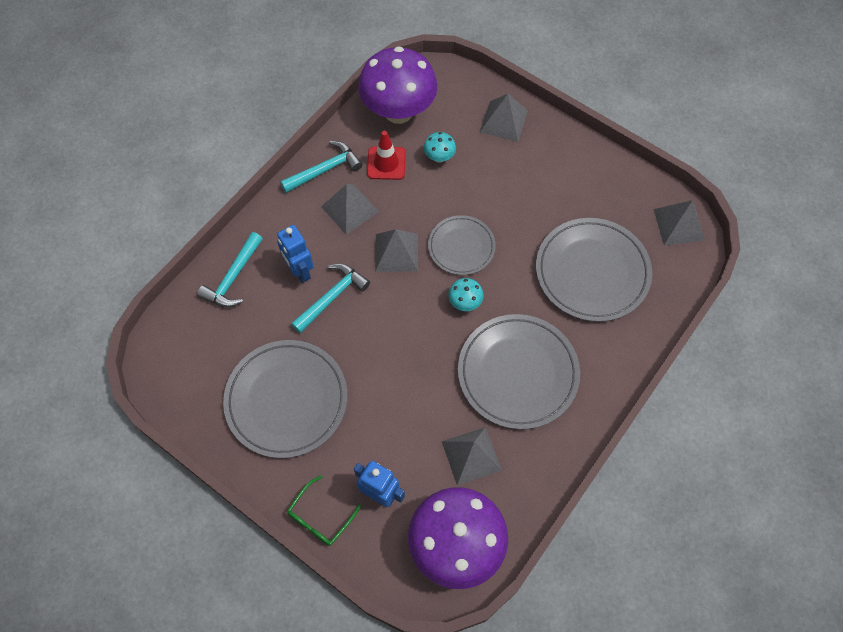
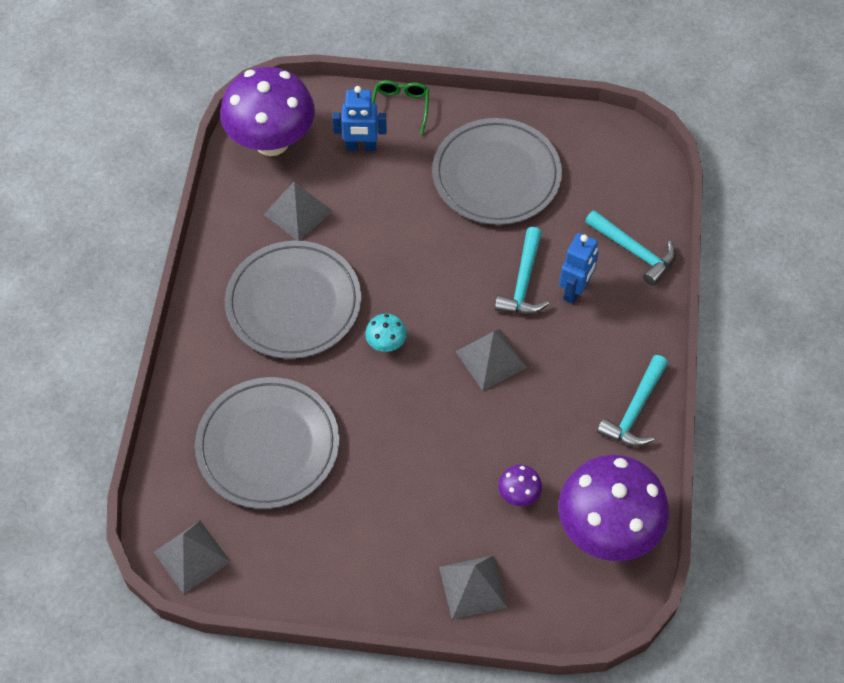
camera: 150 degrees right, 5 degrees down
(233, 278) = (634, 251): turquoise hammer -> turquoise hammer turned 135 degrees clockwise
(299, 271) = (575, 290): blue robot -> blue robot turned 90 degrees clockwise
(350, 209) = (574, 380): grey pyramid -> none
(386, 163) = (573, 454): red traffic cone -> none
(439, 157) = (518, 494): turquoise mushroom -> purple mushroom
(461, 247) = (426, 400): grey plate -> none

